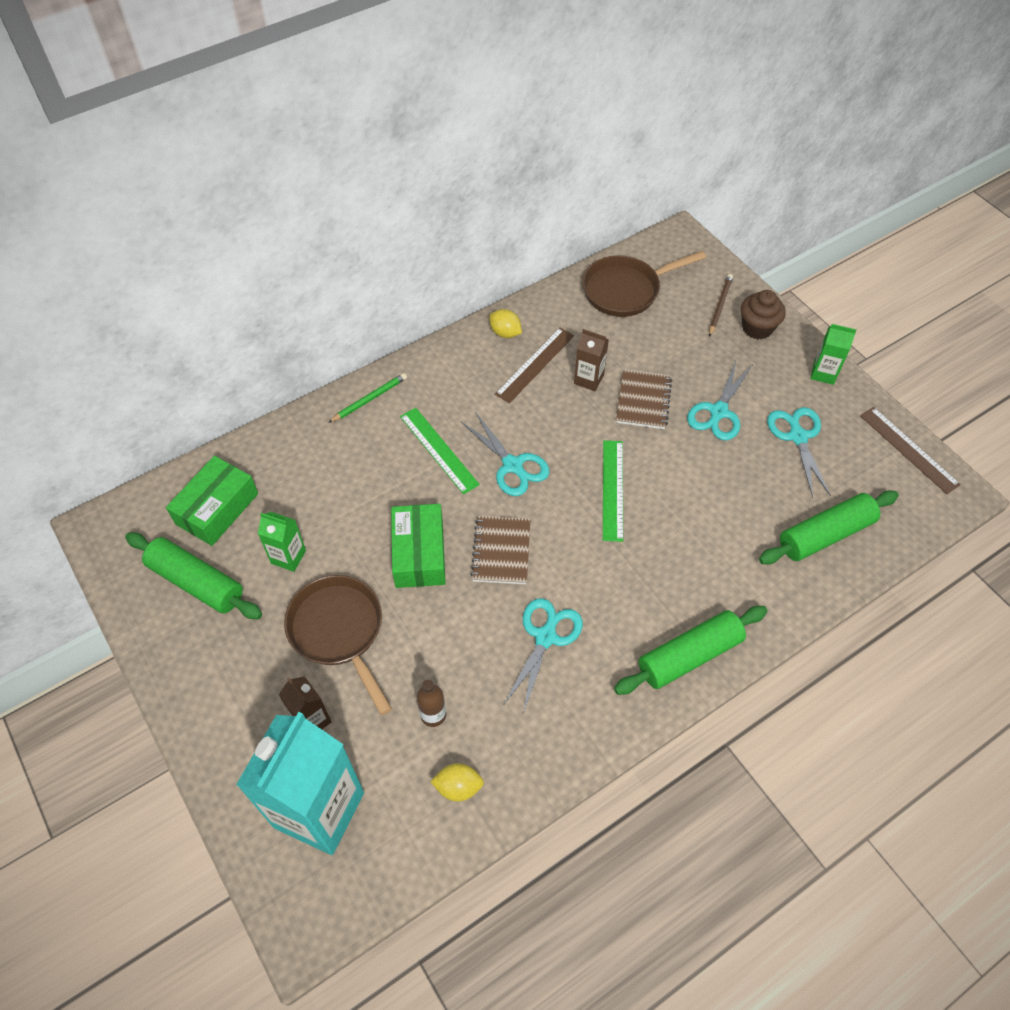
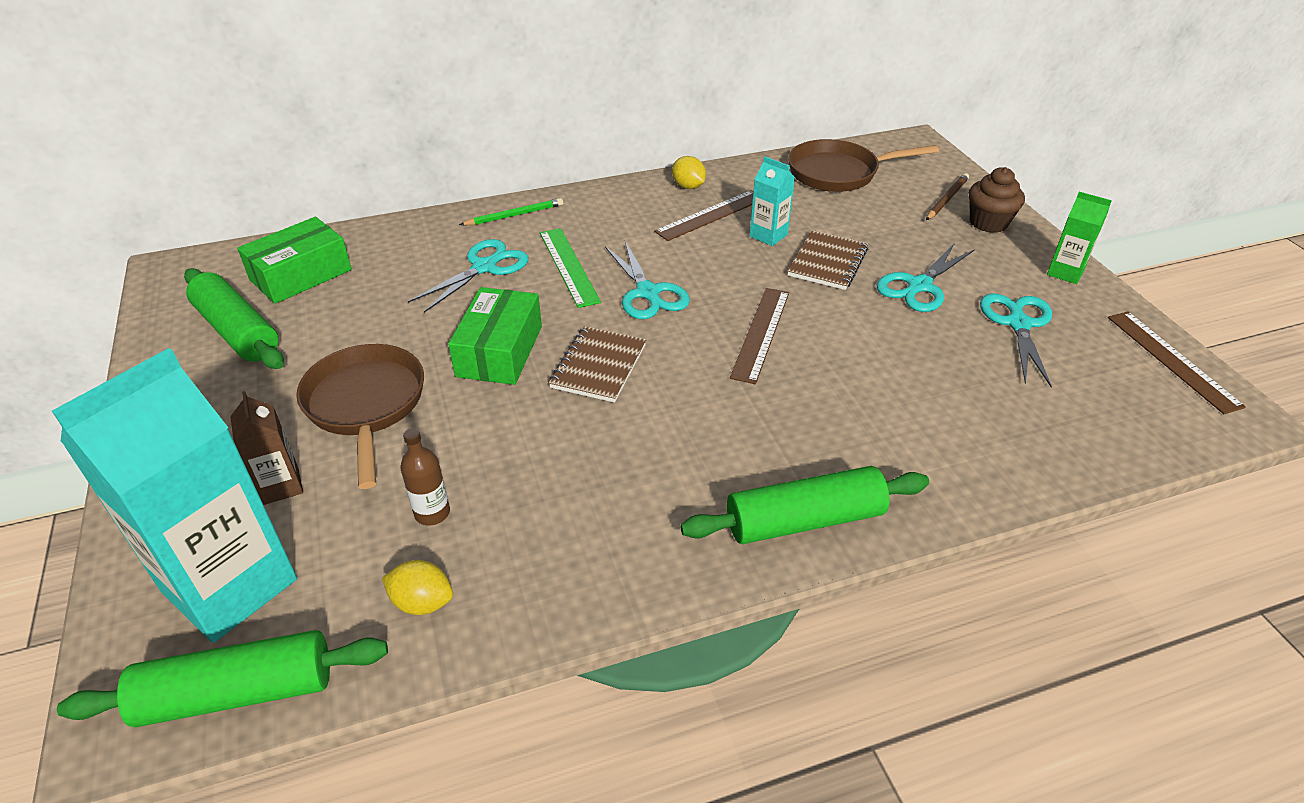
camera: 15 degrees right, 15 degrees down
(288, 557) = (350, 327): green carton -> none
(545, 636) = (616, 460): turquoise scissors -> turquoise scissors (485, 267)
(588, 379) = (768, 235): brown carton -> turquoise carton
(612, 489) = (761, 333): green ruler -> brown ruler
(825, 534) = (1035, 426): green rolling pin -> green rolling pin (238, 692)

